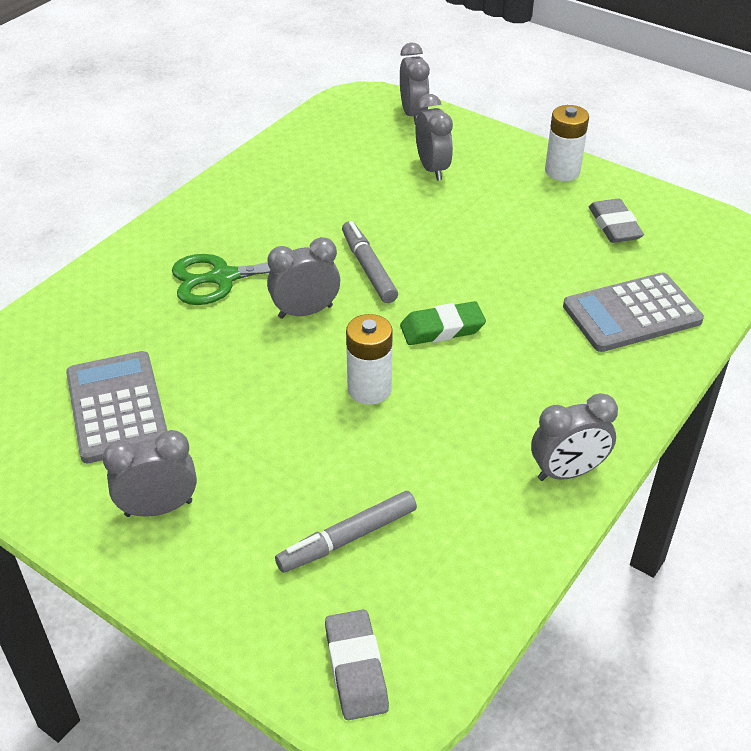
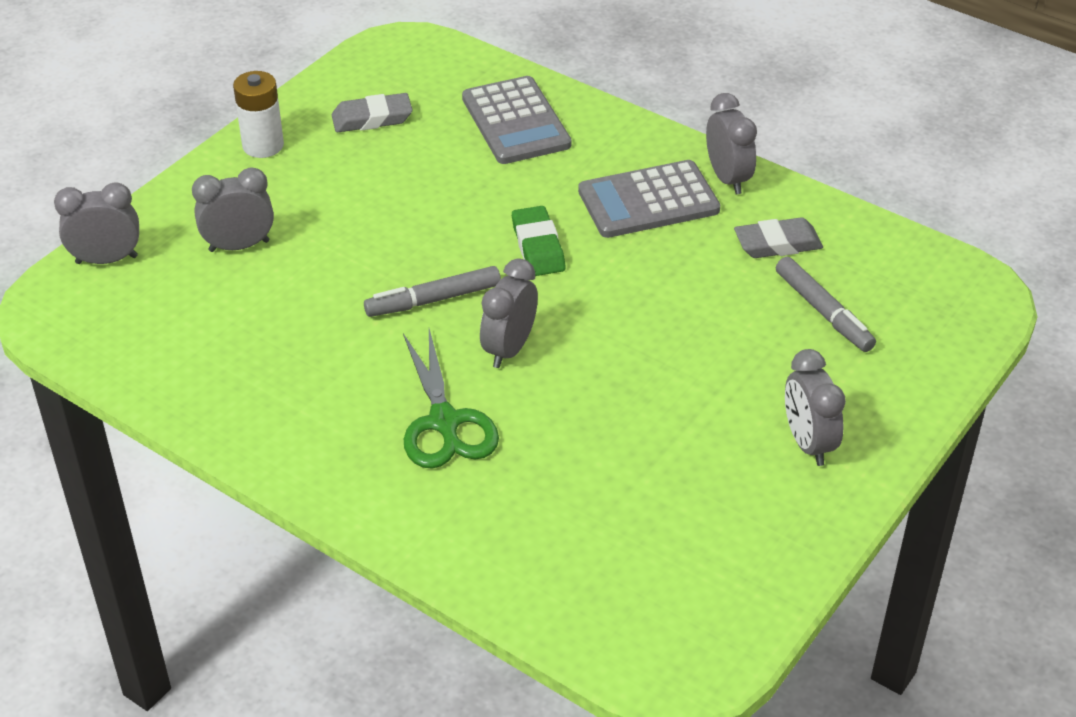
camera: 90 degrees left, 0 degrees up
(116, 407) = (671, 494): grey calculator -> grey calculator (648, 201)
(305, 312) = (509, 349): grey clock -> grey clock turned 45 degrees clockwise
(356, 668) = (954, 305): grey eraser -> grey eraser (777, 244)
(369, 389) = (631, 299): white battery -> none

